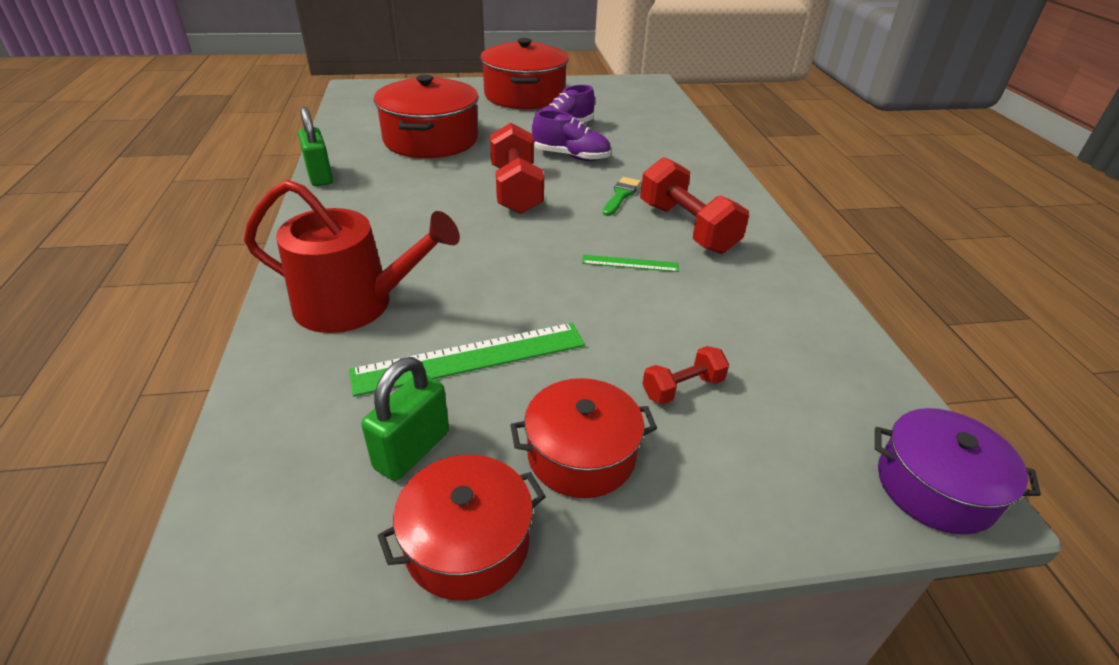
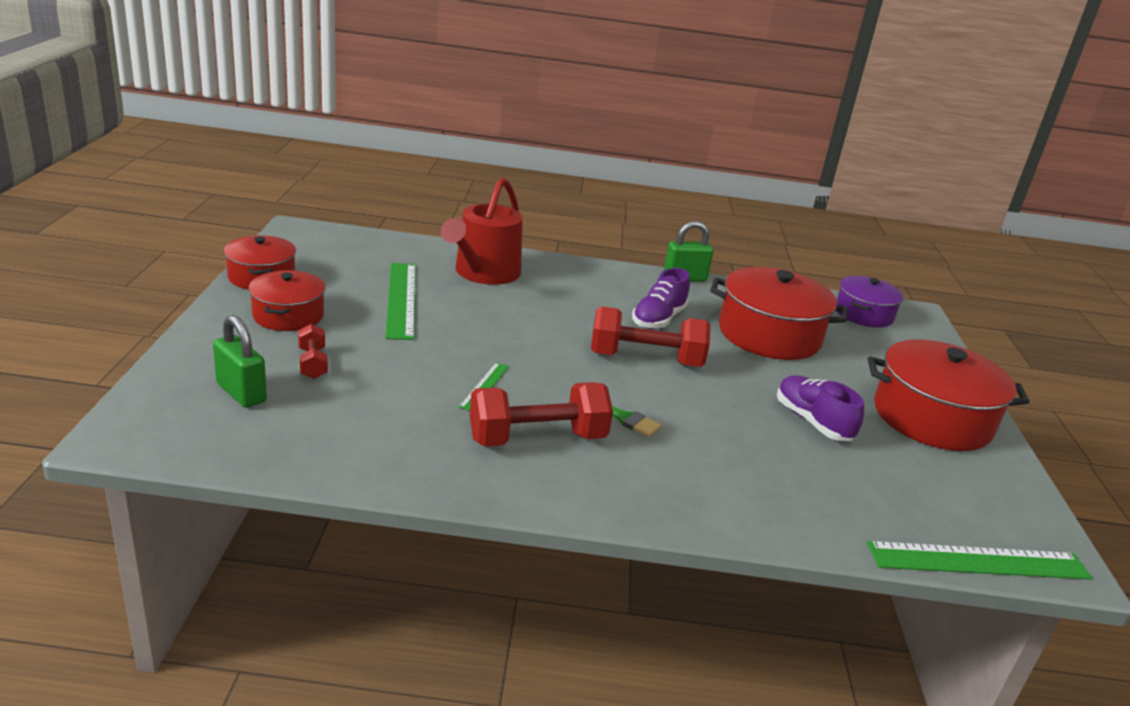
camera: 100 degrees right, 10 degrees down
(412, 450) = (335, 273): green padlock -> green padlock (241, 393)
(571, 156) = (727, 409): purple shoe -> purple shoe (658, 319)
(669, 98) = (978, 561): none -> green ruler
(935, 487) = (135, 429): purple pot -> purple pot (863, 314)

